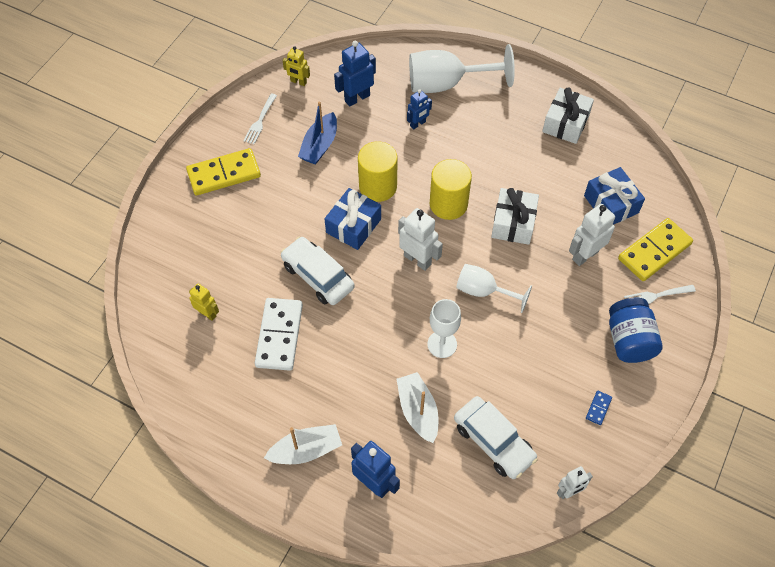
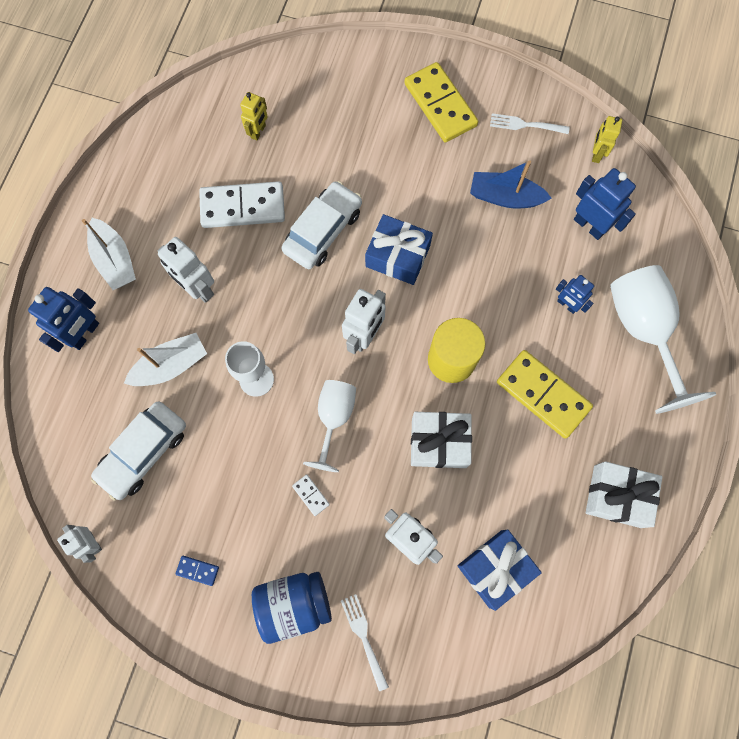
camera: 80 degrees right, 15 degrees up
(350, 381) = (198, 288): none -> white robot
(378, 186) = (459, 273): yellow cylinder -> none
(544, 316) = (311, 495): none -> white domino
(654, 251) = (432, 632): yellow domino -> yellow domino (543, 394)

